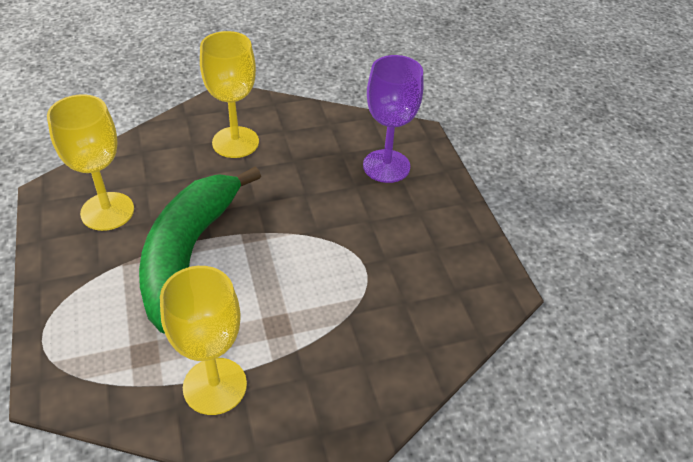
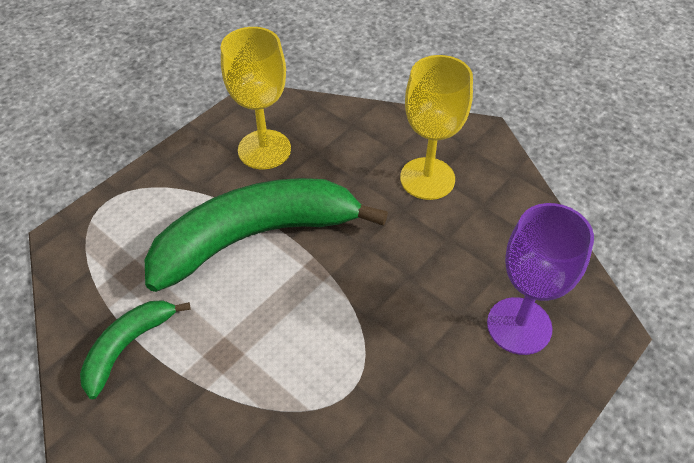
camera: 60 degrees right, 5 degrees up
(215, 386) = (127, 347): yellow goblet -> green banana

